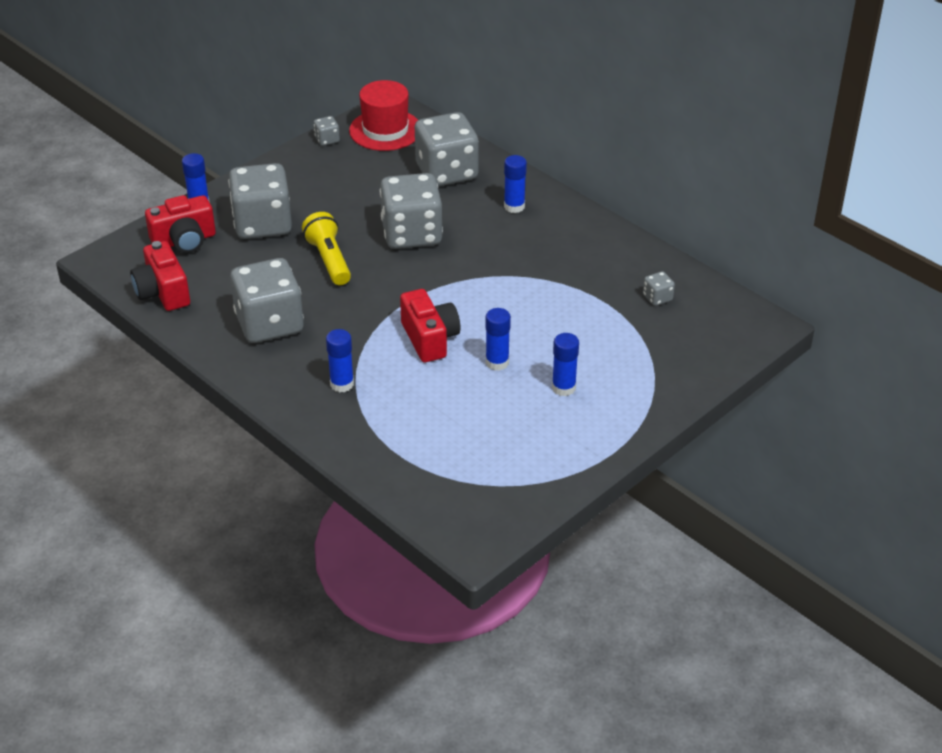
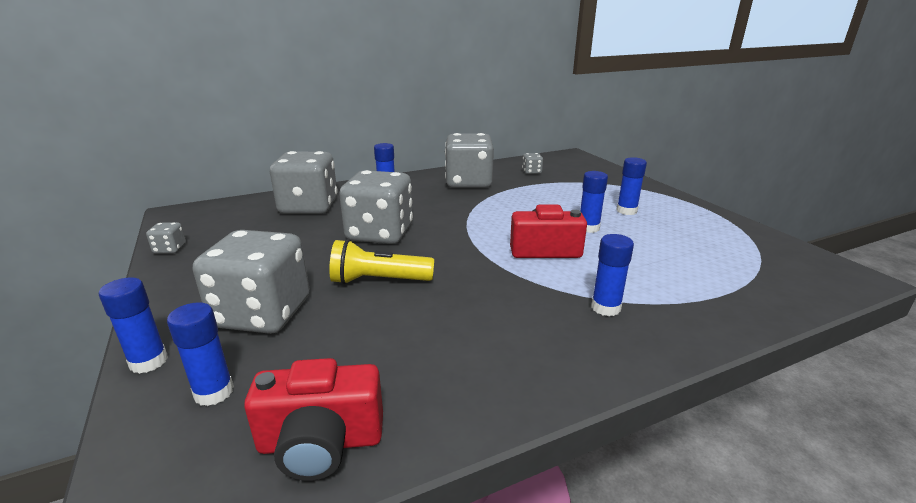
camera: 70 degrees left, 15 degrees down
(184, 241) = (214, 392): red camera -> blue glue stick
(269, 324) = (470, 341): grey dice -> grey dice (468, 182)
(385, 130) = (206, 220): red hat -> none

